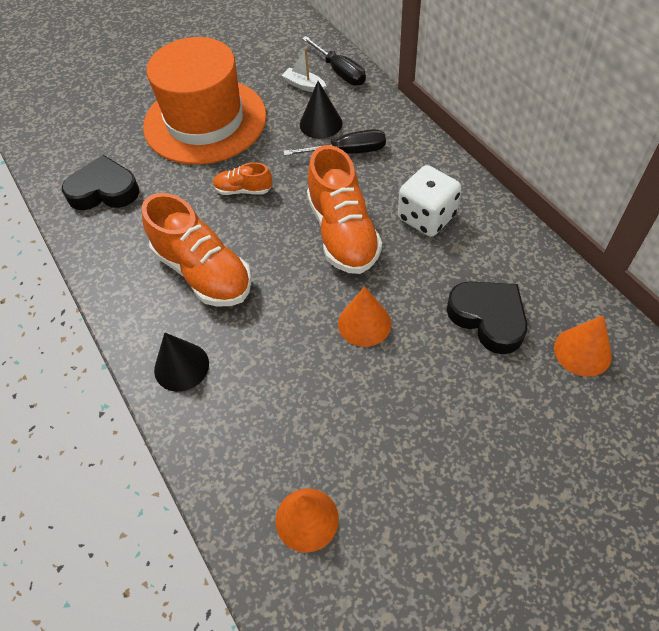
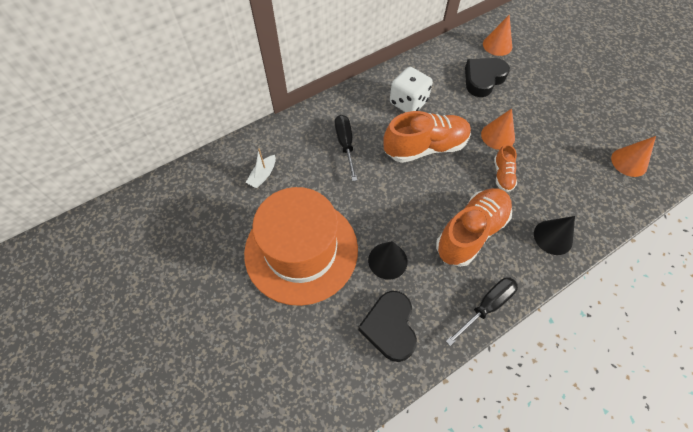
camera: 95 degrees left, 5 degrees up
(243, 190) = (386, 212): orange shoe -> orange shoe (502, 175)
(321, 123) = (312, 162): black cone -> black cone (387, 260)
(340, 72) = (249, 150): black screwdriver -> black screwdriver (486, 306)

